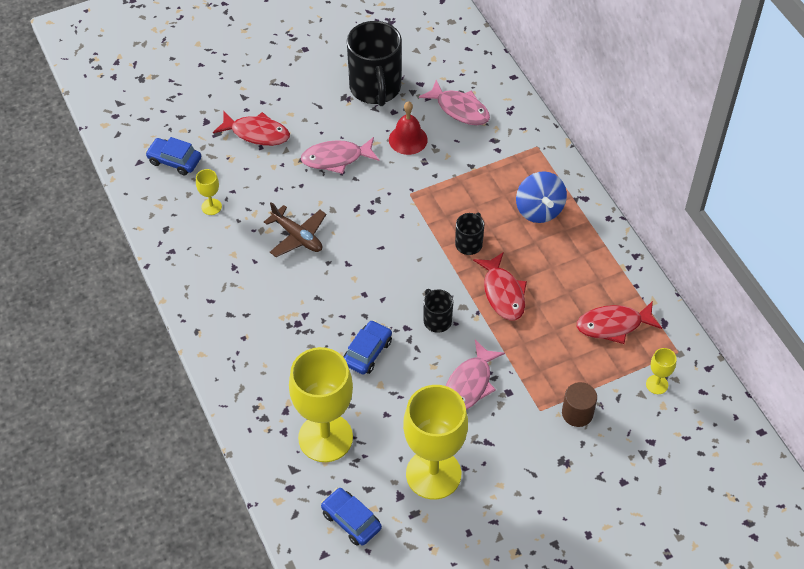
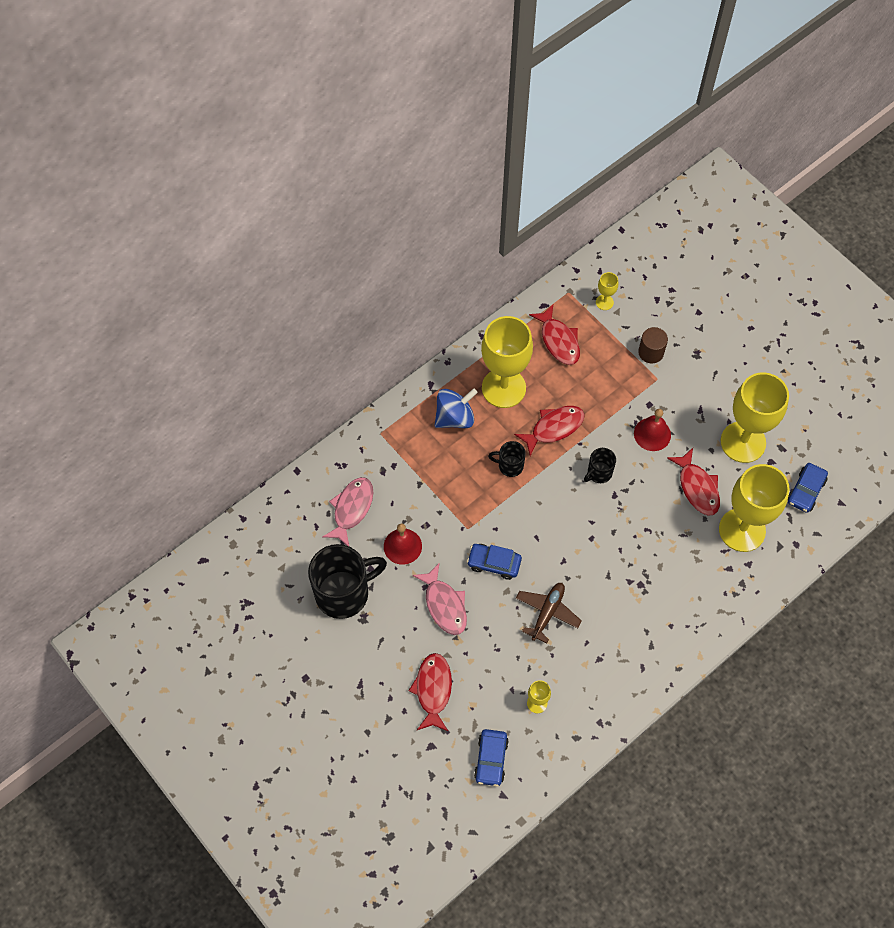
camera: 105 degrees left, 10 degrees up
(367, 352) = (649, 519): blue car -> blue car (494, 563)
(390, 409) = (697, 487): none -> red fish
(470, 384) = (652, 434): pink fish -> red bell
(564, 260) = (503, 388): none -> yellow goblet

